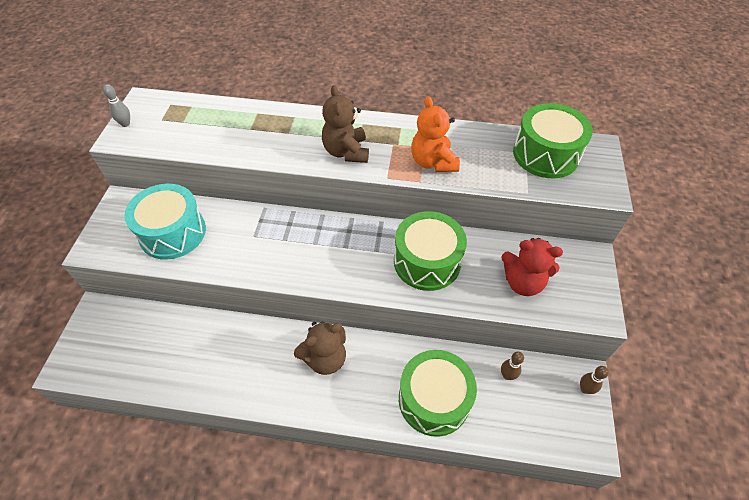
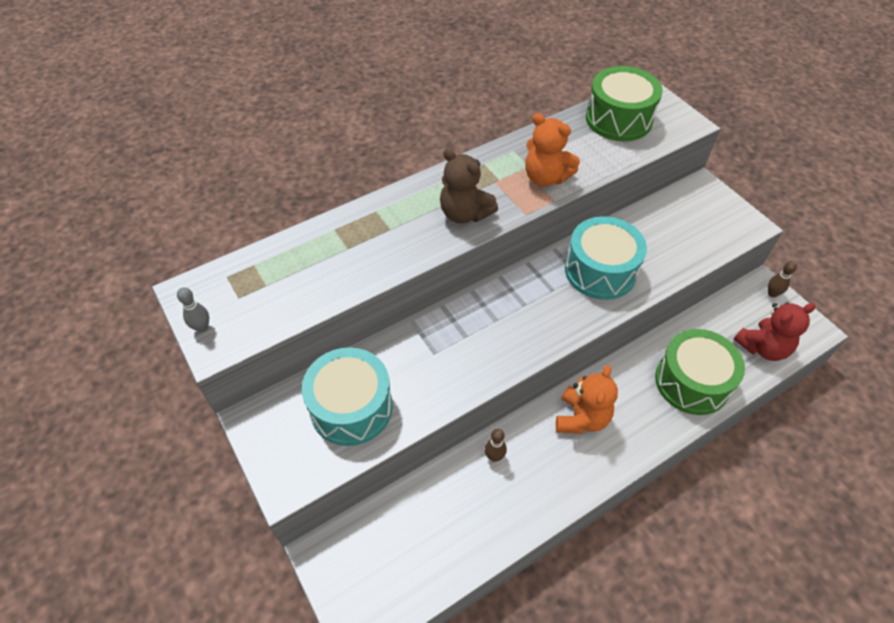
camera: 40 degrees left, 0 degrees up
(325, 358) = (581, 418): brown teddy bear -> orange teddy bear
(427, 261) = (600, 271): green drum -> turquoise drum
(507, 375) = (718, 323): brown bowling pin -> brown bowling pin (494, 456)
(522, 282) = (682, 238): red teddy bear -> red teddy bear (762, 347)

